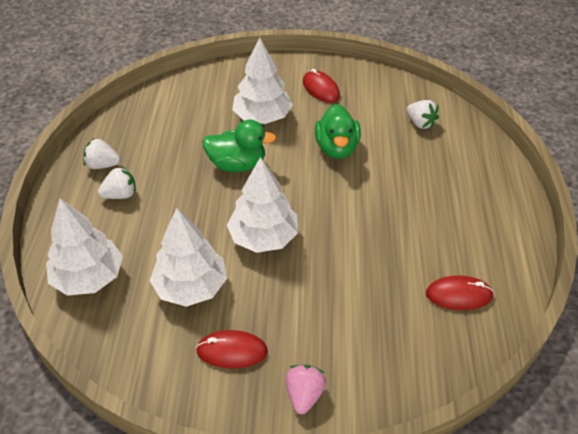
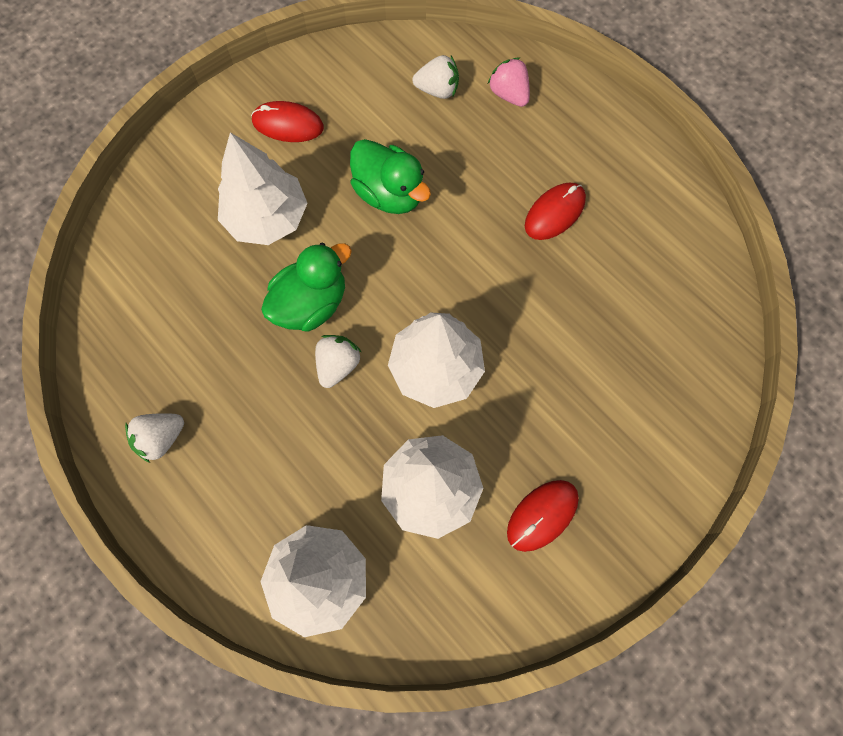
camera: 45 degrees left, 25 degrees up
(120, 195) = (230, 455): white strawberry -> white strawberry (338, 365)
(304, 395) = (644, 494): pink strawberry -> pink strawberry (509, 94)
(459, 295) = (662, 271): red mouse -> red mouse (554, 213)

